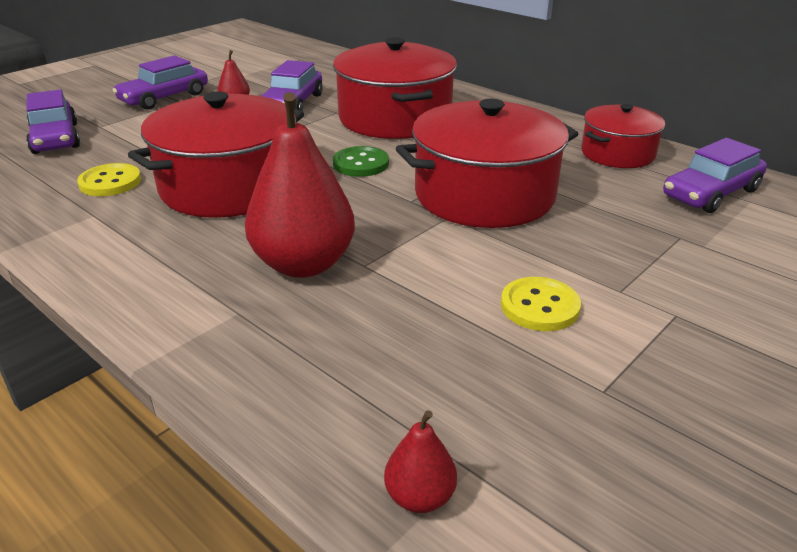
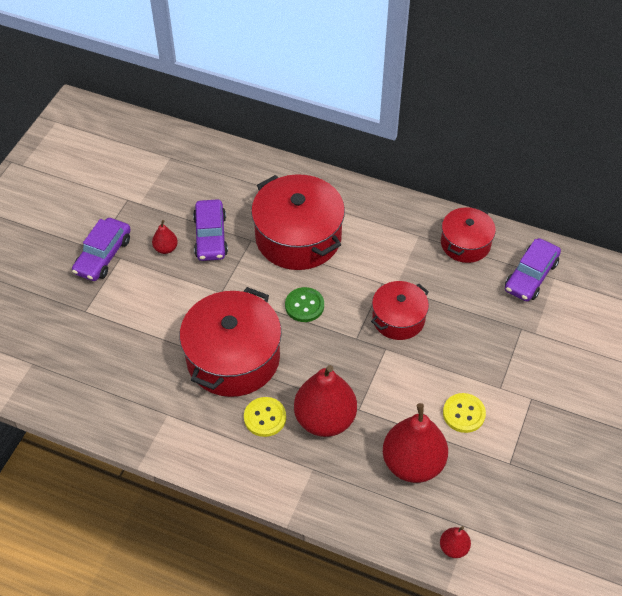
camera: 20 degrees left, 20 degrees up
(55, 138) = (65, 337): purple car -> none
(110, 182) = (150, 377): yellow button -> yellow button (265, 417)
(412, 346) = (413, 463): none -> red pear
(484, 195) = (398, 319): red pot -> red pot, size x0.58

